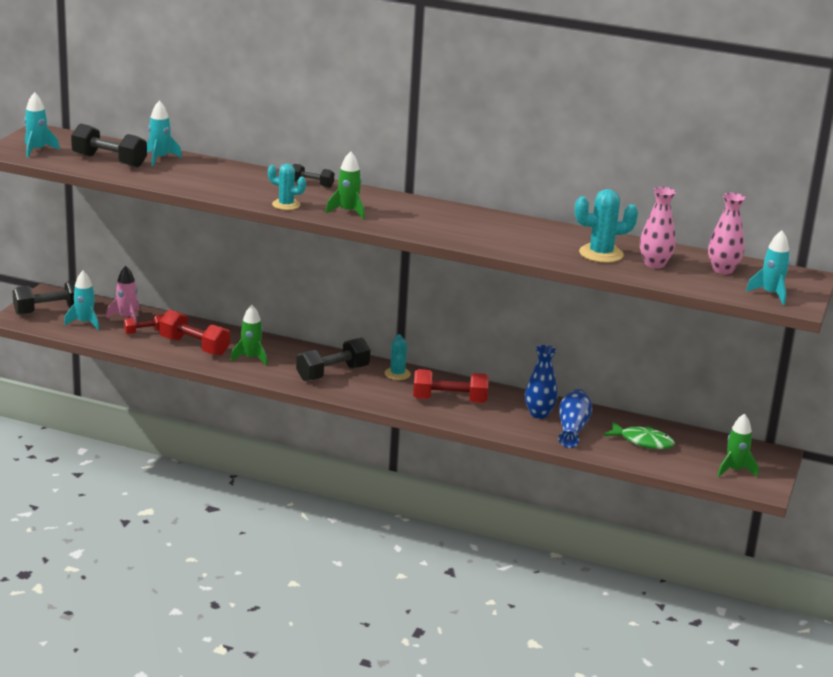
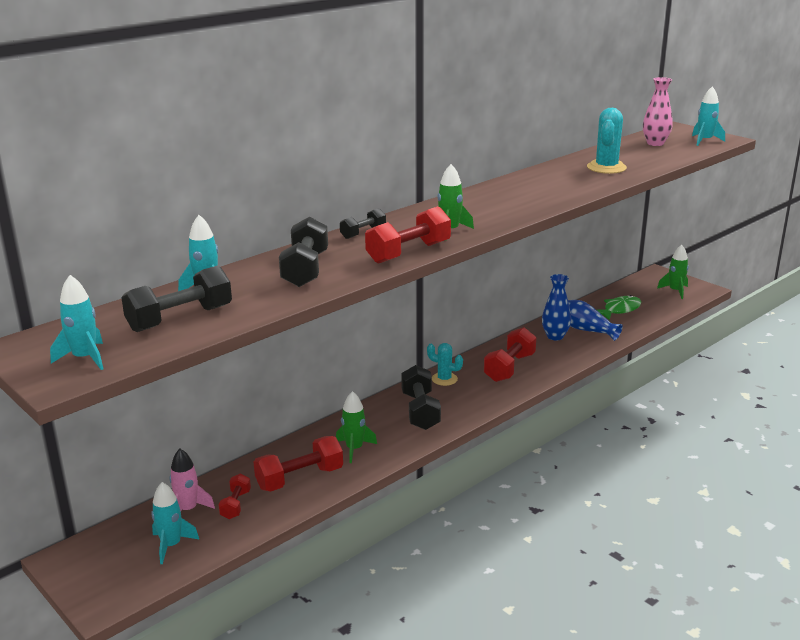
camera: 60 degrees left, 0 degrees up
(50, 310) = (110, 567): black dumbbell -> black dumbbell (305, 269)
(286, 205) = (409, 253): turquoise cactus -> red dumbbell
(654, 264) = (635, 157): pink vase -> none

